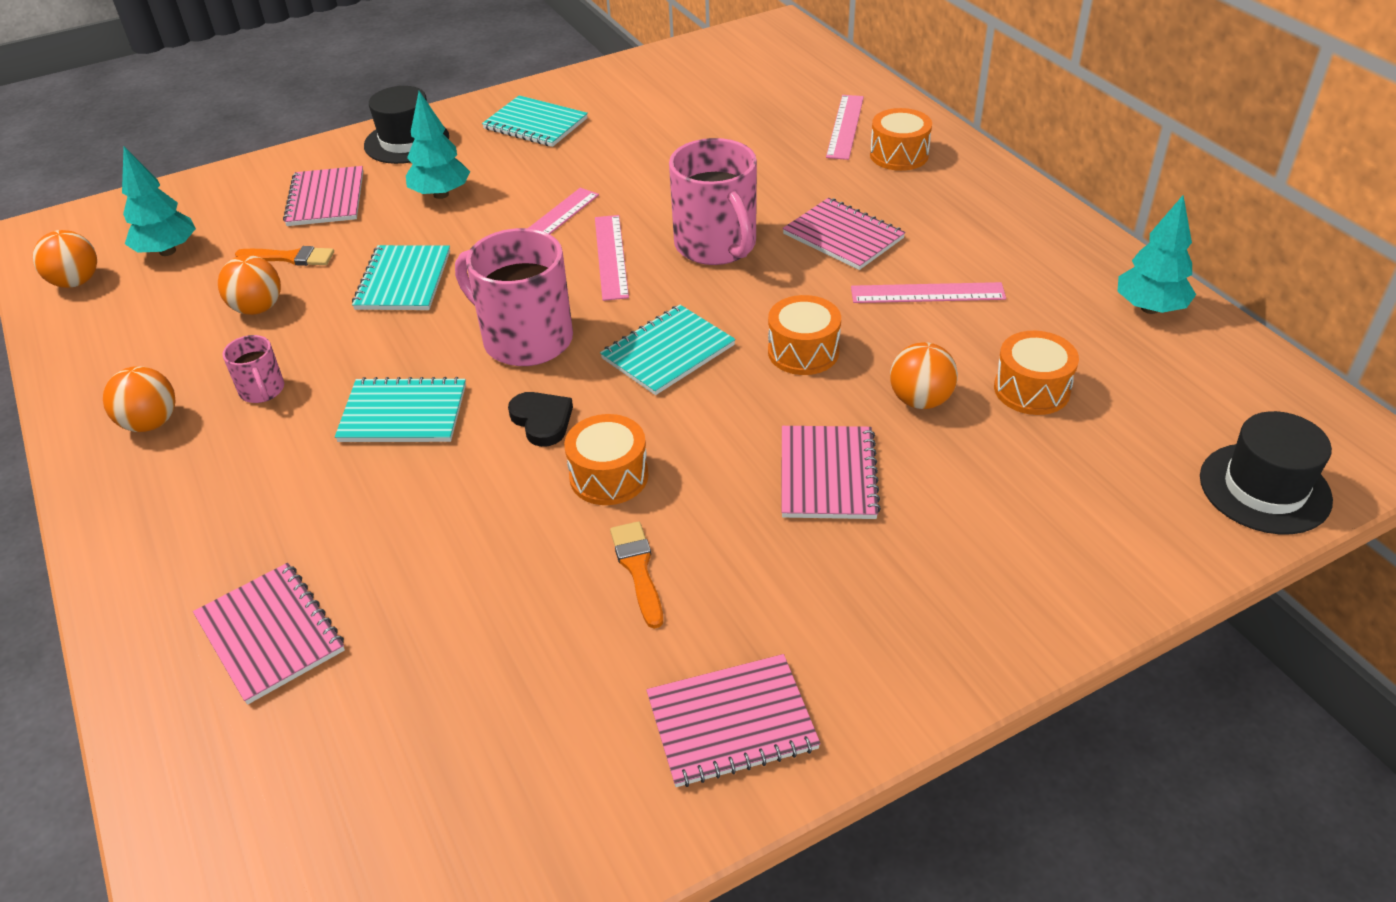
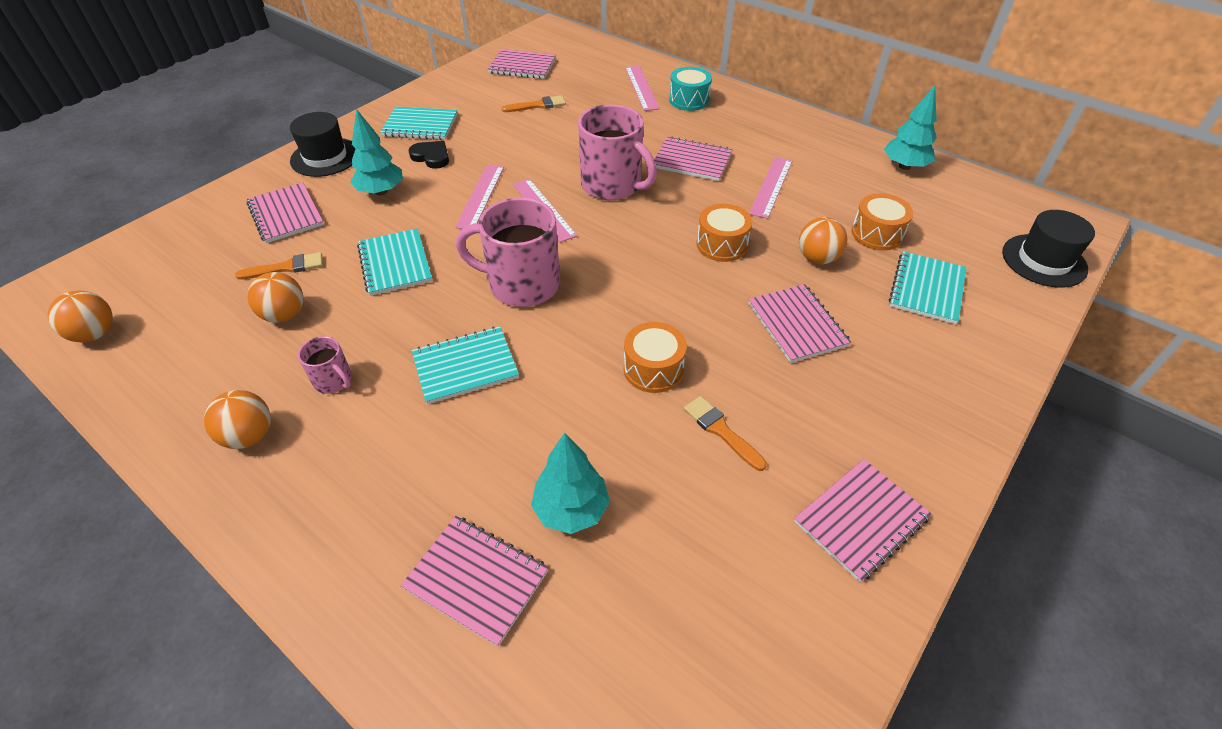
camera: 25 degrees left, 5 degrees up
(167, 251) = (169, 287): turquoise tree -> turquoise tree (571, 509)
(542, 421) = (576, 342): black heart -> black heart (431, 157)
(668, 352) = (631, 268): turquoise notebook -> turquoise notebook (927, 289)
(693, 125) = (538, 105): none -> orange brush
(708, 71) = (522, 66): none -> pink notebook
(899, 155) = (689, 100): orange drum -> turquoise drum
(927, 293) = (771, 187): pink ruler -> pink ruler turned 45 degrees counterclockwise

